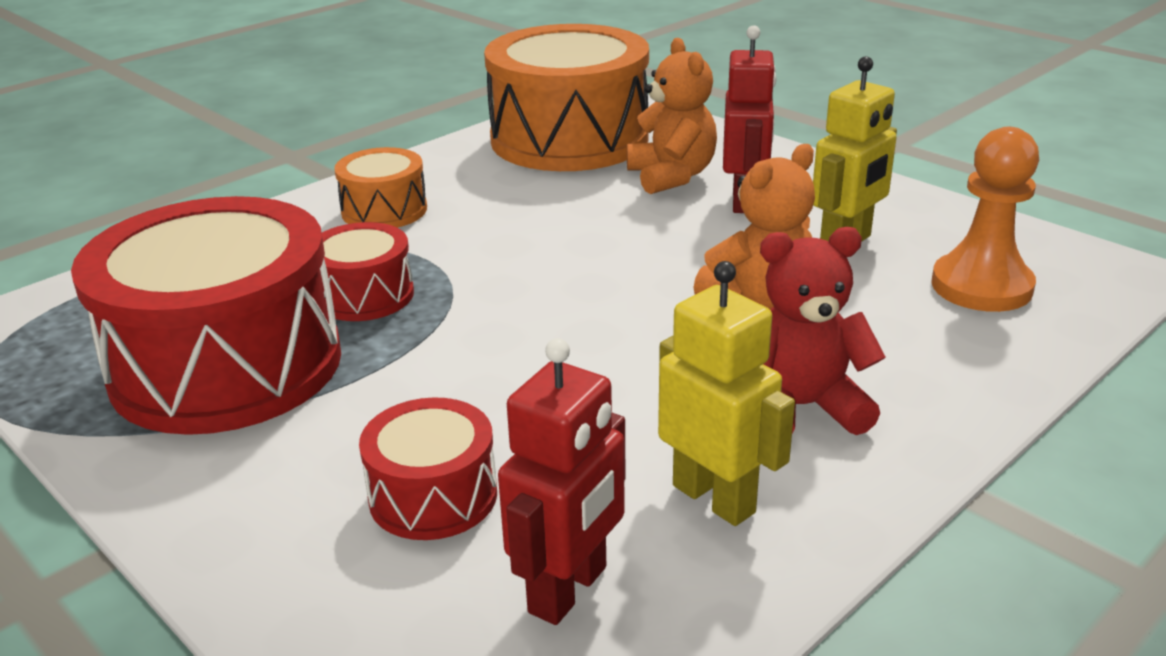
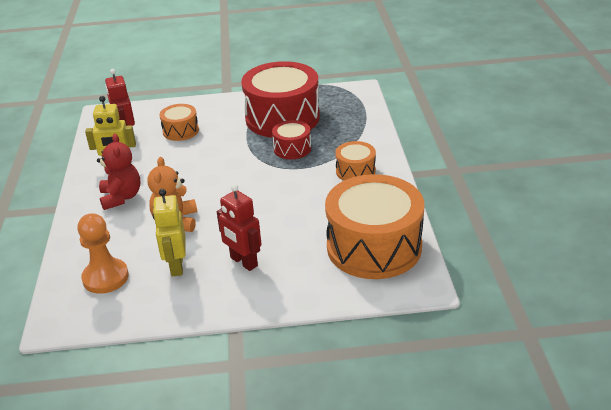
camera: 130 degrees right, 5 degrees up
(433, 496) = (180, 131): red drum -> orange drum
(671, 176) = (293, 255): orange teddy bear -> none
(801, 408) = (121, 197): red teddy bear -> red teddy bear turned 45 degrees counterclockwise

